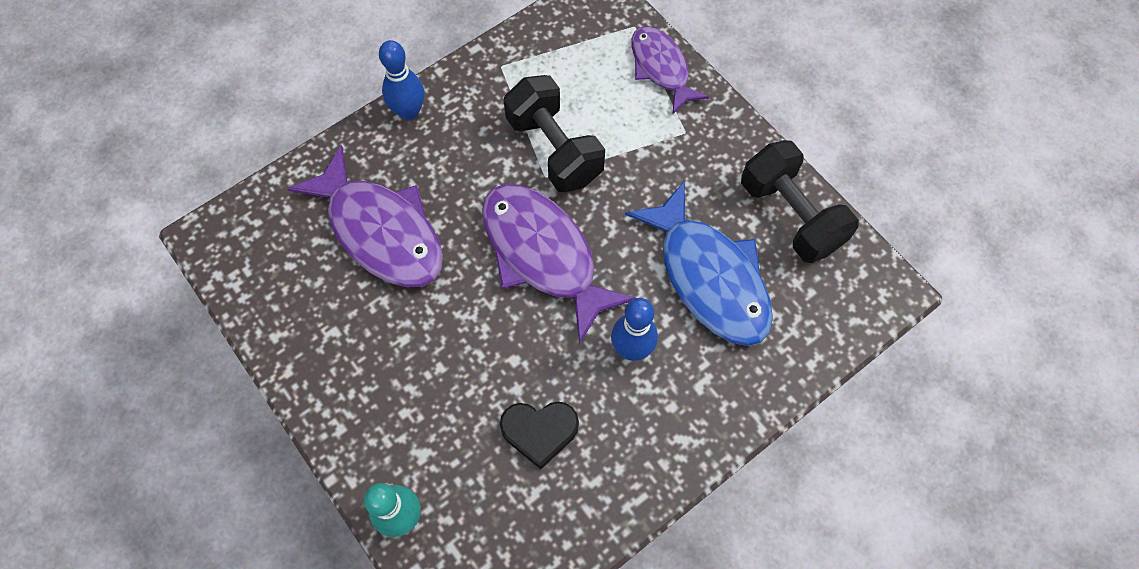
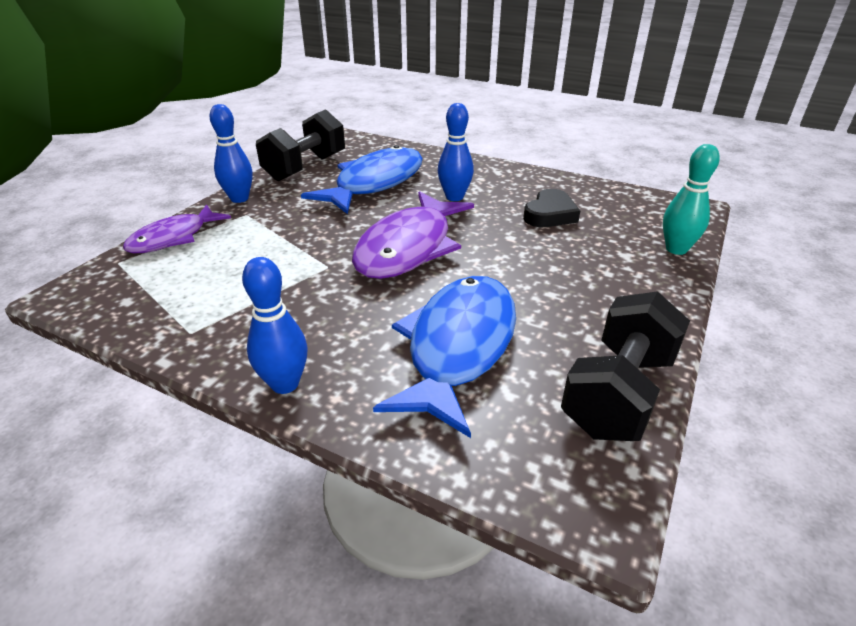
camera: 115 degrees left, 30 degrees down
(381, 231) = (458, 347): purple fish -> blue fish
(539, 431) = (550, 214): black heart -> black heart turned 60 degrees clockwise
(554, 149) = (293, 269): black dumbbell -> black dumbbell (618, 393)
(727, 132) = (239, 198): none -> blue bowling pin

